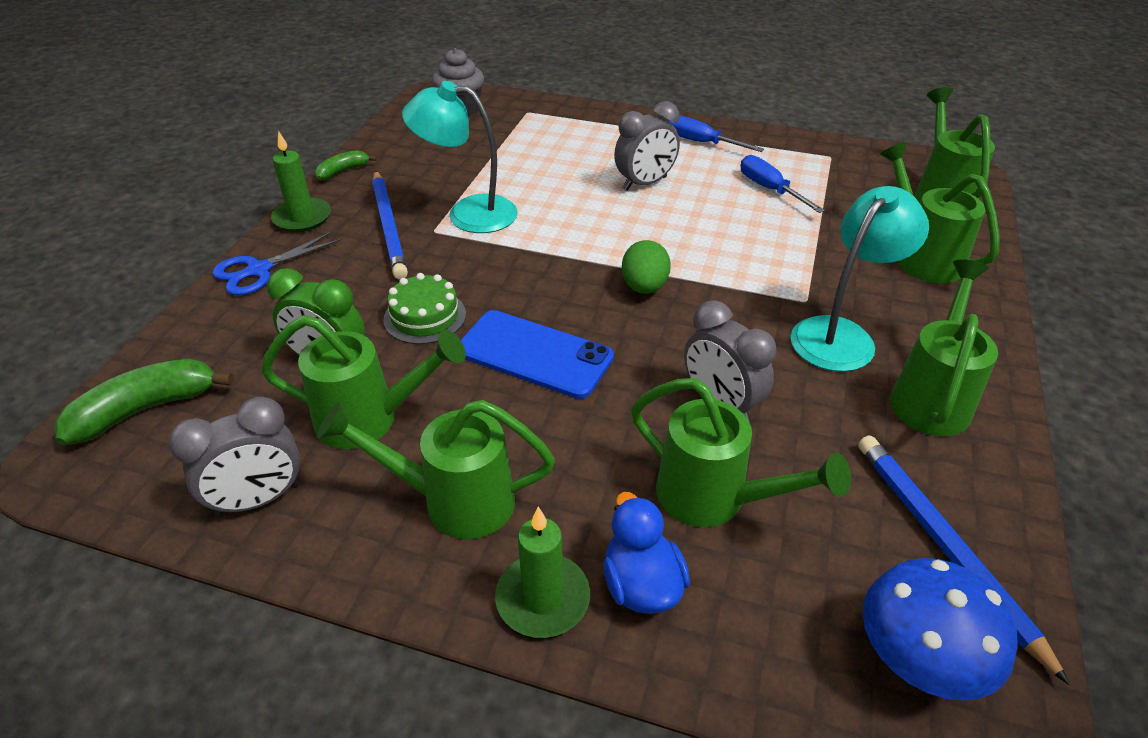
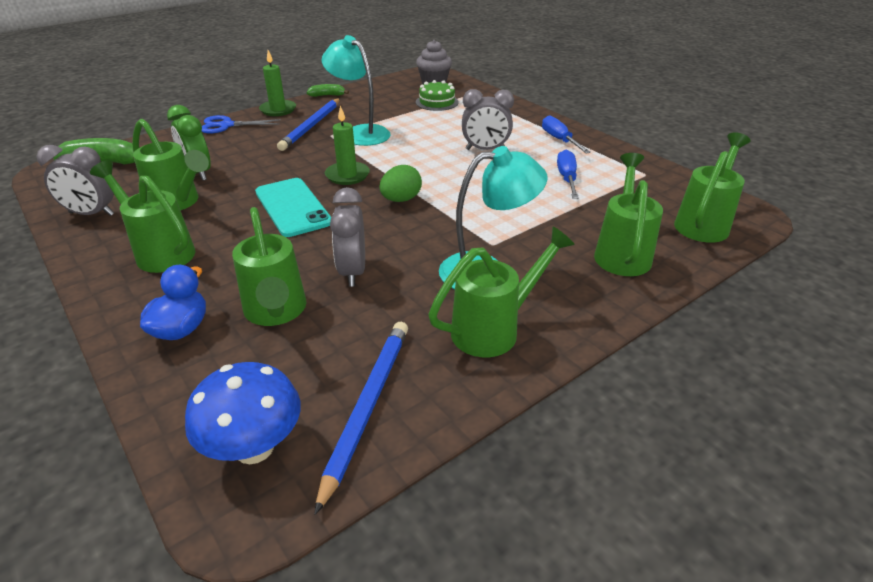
camera: 35 degrees right, 5 degrees down
(425, 317) = (267, 171): green cake -> green cake (437, 102)
(534, 354) = (293, 207): blue phone -> turquoise phone
(543, 598) = (132, 310): green candle -> green candle (347, 175)

